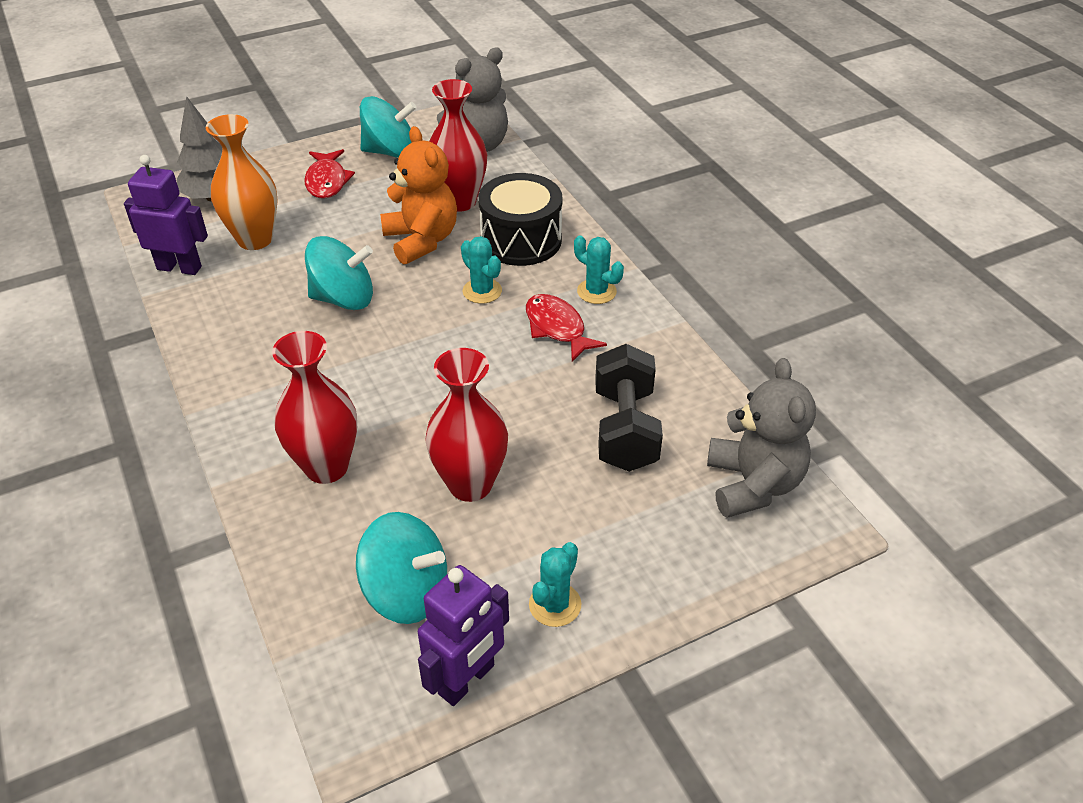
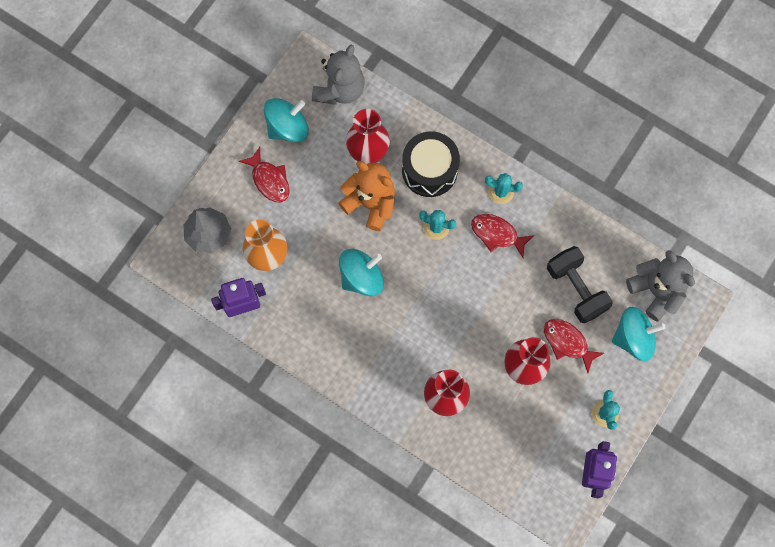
camera: 30 degrees left, 30 degrees up
(406, 592) = (535, 445): turquoise spinning top -> turquoise spinning top (633, 338)
(564, 485) = (567, 342): none -> red fish

